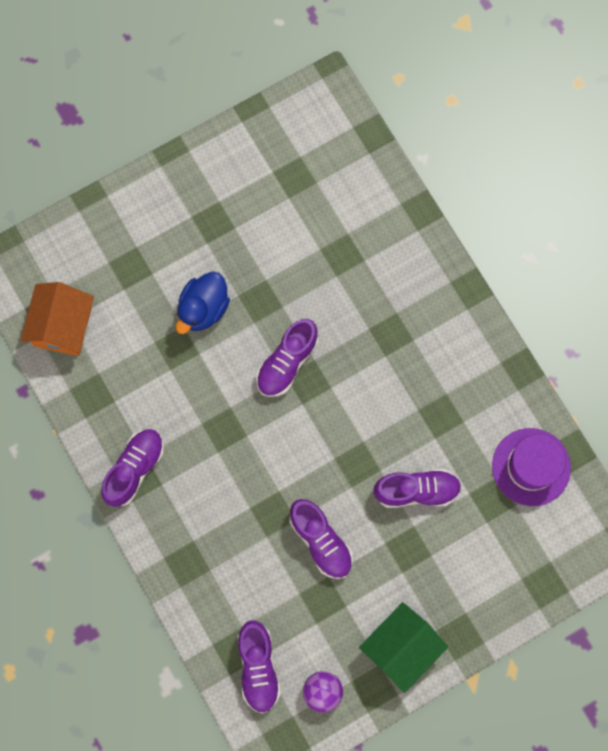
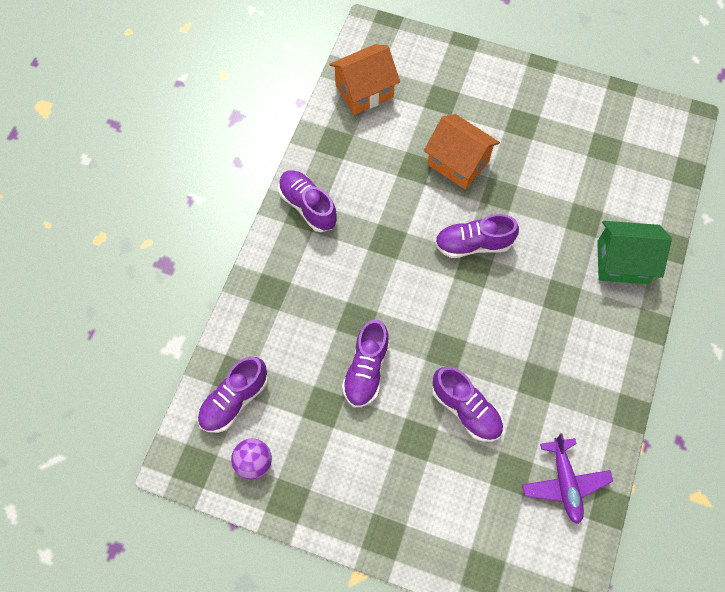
camera: 50 degrees right, 10 degrees down
(135, 469) = (308, 206): purple shoe -> purple shoe turned 120 degrees counterclockwise
(203, 309) = (458, 163): blue duck -> orange house
(401, 647) = (336, 495): green house -> green house (622, 262)
(531, 467) = (564, 482): purple hat -> purple plane

